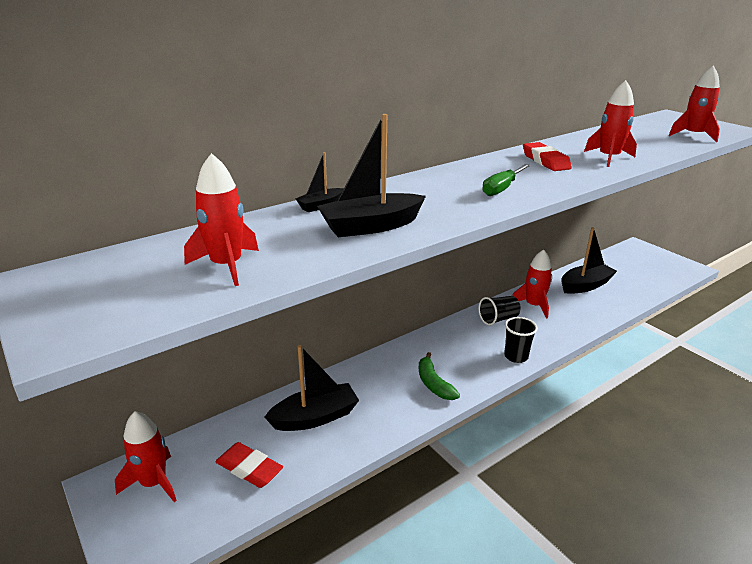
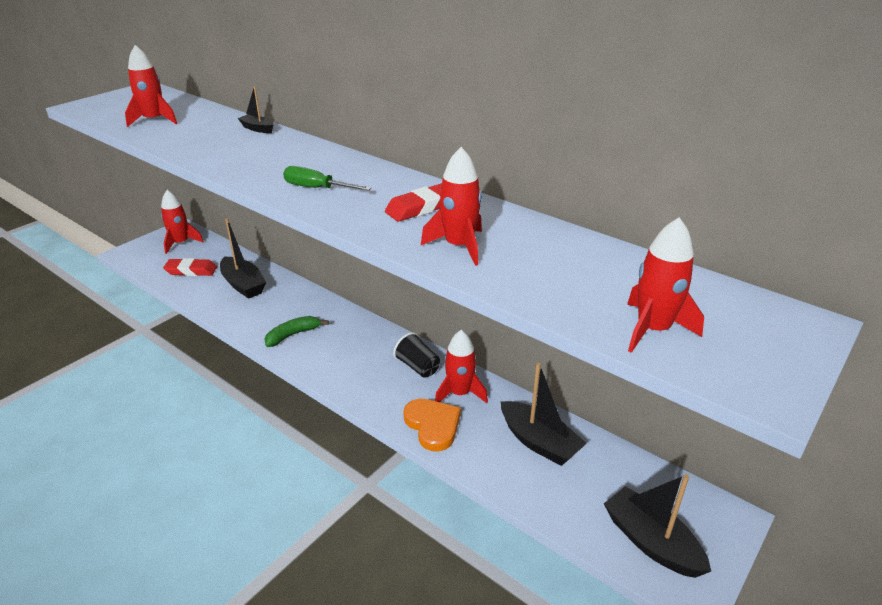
camera: 75 degrees right, 5 degrees up
(249, 468) = (191, 271): red eraser -> red eraser turned 75 degrees clockwise
(371, 226) = (217, 148): black boat -> black boat (651, 542)
(516, 356) = (348, 383): black cup -> none
(570, 322) = (432, 425): none -> orange heart

